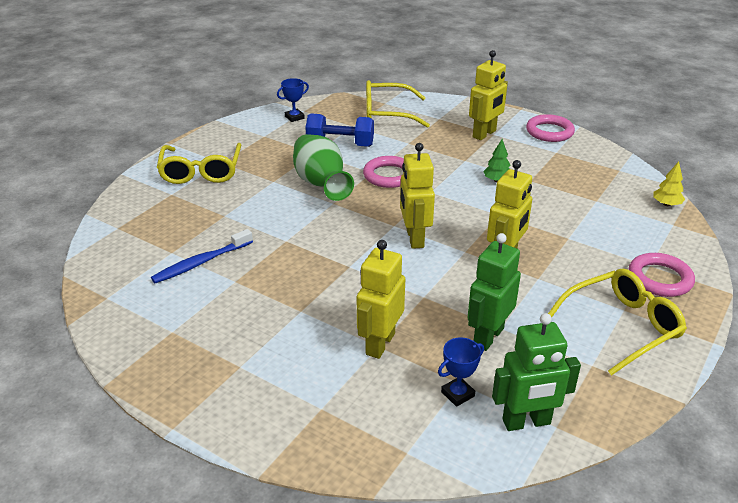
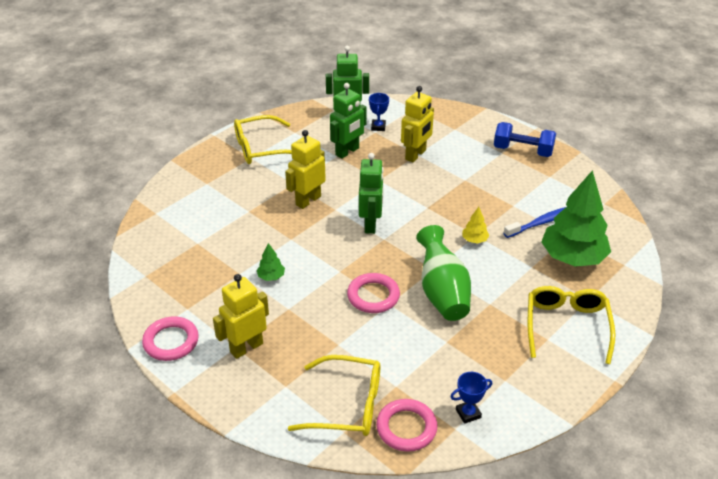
camera: 170 degrees left, 5 degrees up
(175, 228) = (572, 257): none -> green tree
(340, 144) = (416, 351): blue dumbbell -> blue dumbbell (523, 151)
(414, 238) = (371, 224): yellow robot -> green robot
(457, 394) = (378, 127): blue trophy -> blue trophy turned 60 degrees counterclockwise
(659, 279) = (209, 173): pink ring -> pink ring (406, 428)
(666, 204) = (141, 232): yellow tree -> yellow tree (474, 240)

